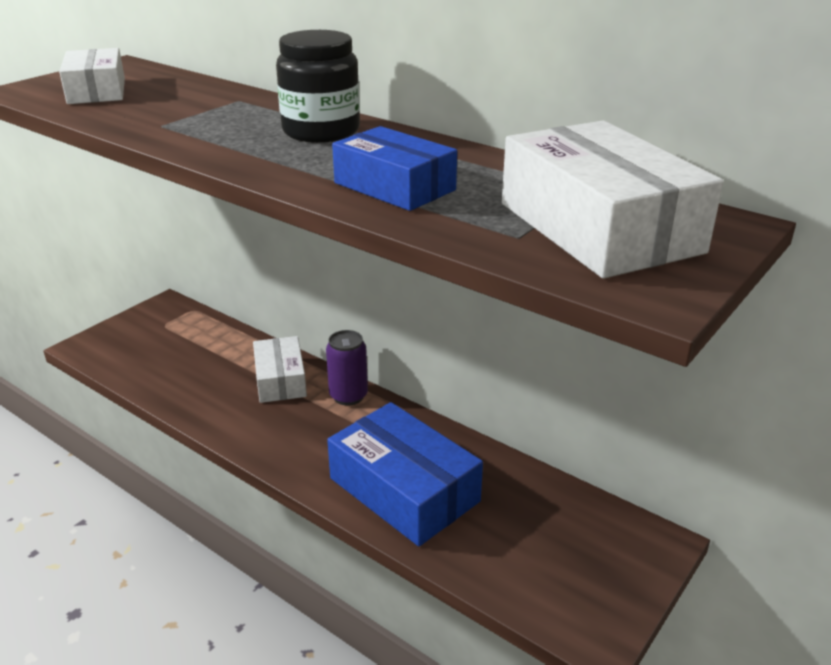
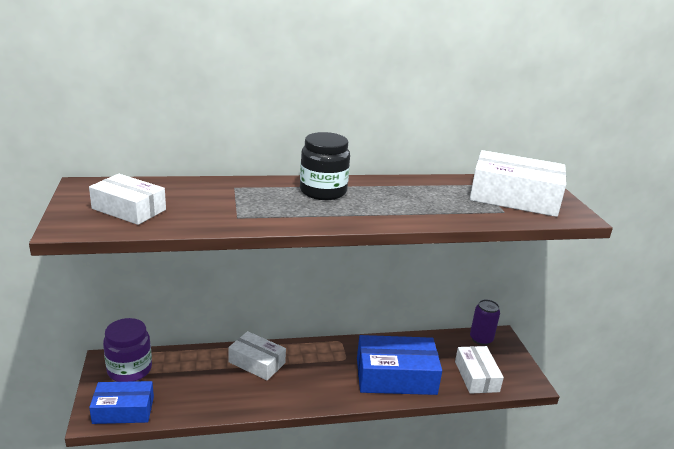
camera: 50 degrees left, 5 degrees down
(169, 322) = (129, 370): none -> purple jar
(348, 396) = (304, 350): purple can -> purple can (481, 339)
(394, 186) = (420, 208): blue box -> blue box (123, 410)
(517, 565) = (476, 376): none -> white box

